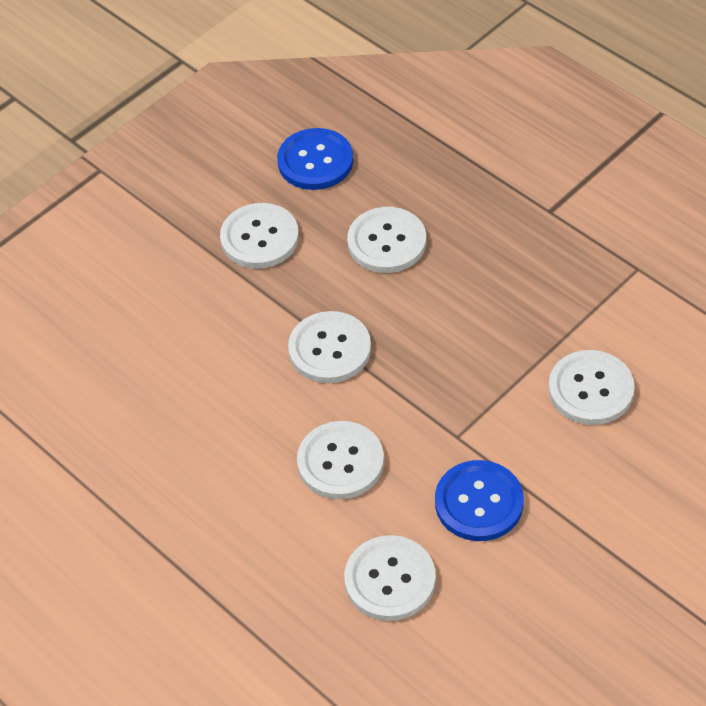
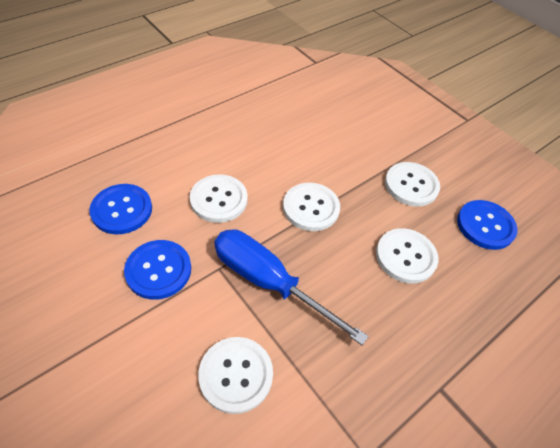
camera: 90 degrees right, 0 degrees up
(390, 580) = (122, 210): white button -> blue button
(464, 379) = (268, 282): none -> blue screwdriver

